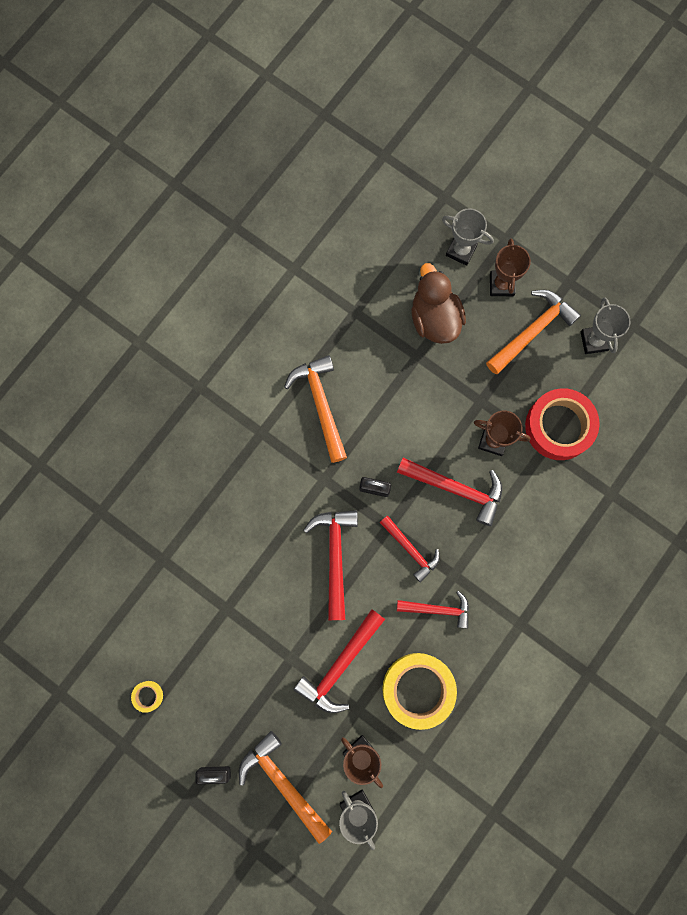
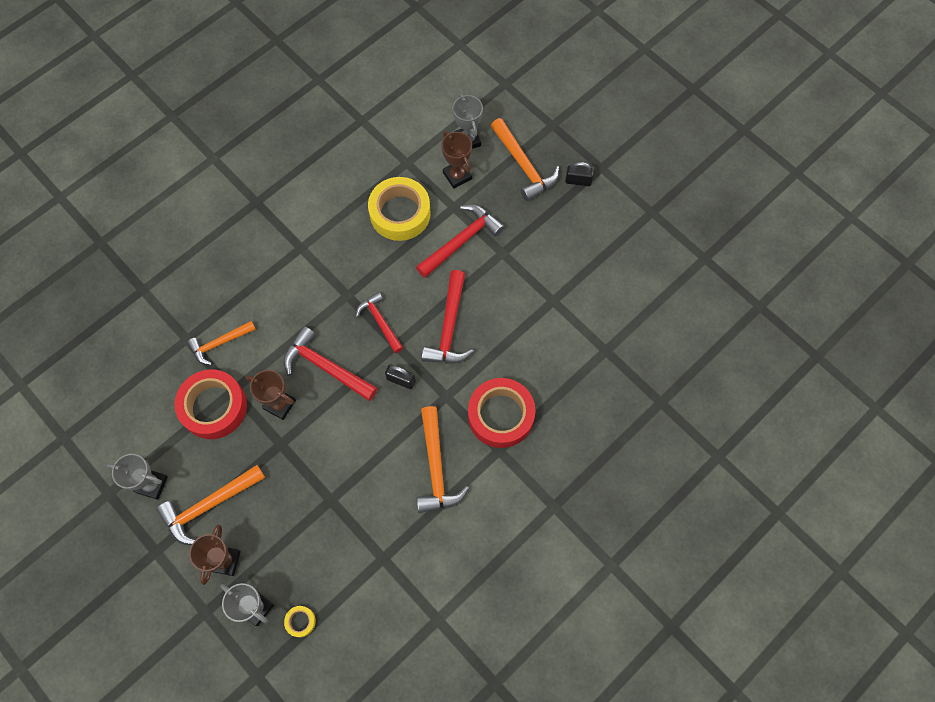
camera: 170 degrees left, 10 degrees down
(148, 696) = (628, 244): yellow tape -> yellow tape (300, 621)
(264, 468) = (500, 415): none -> red tape
(434, 318) = (303, 536): brown duck -> none
(438, 609) = (368, 270): red hammer -> none
(575, 495) = (219, 343): none -> orange hammer
(594, 341) = (152, 484): grey trophy -> grey trophy turned 75 degrees counterclockwise

